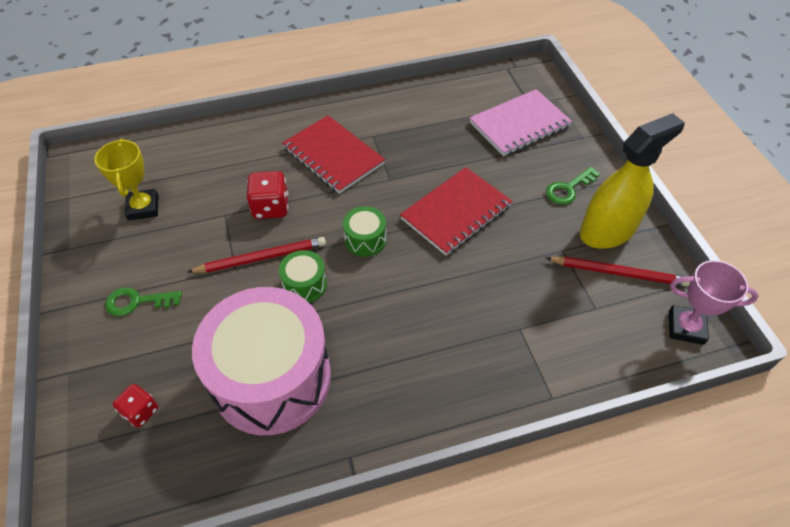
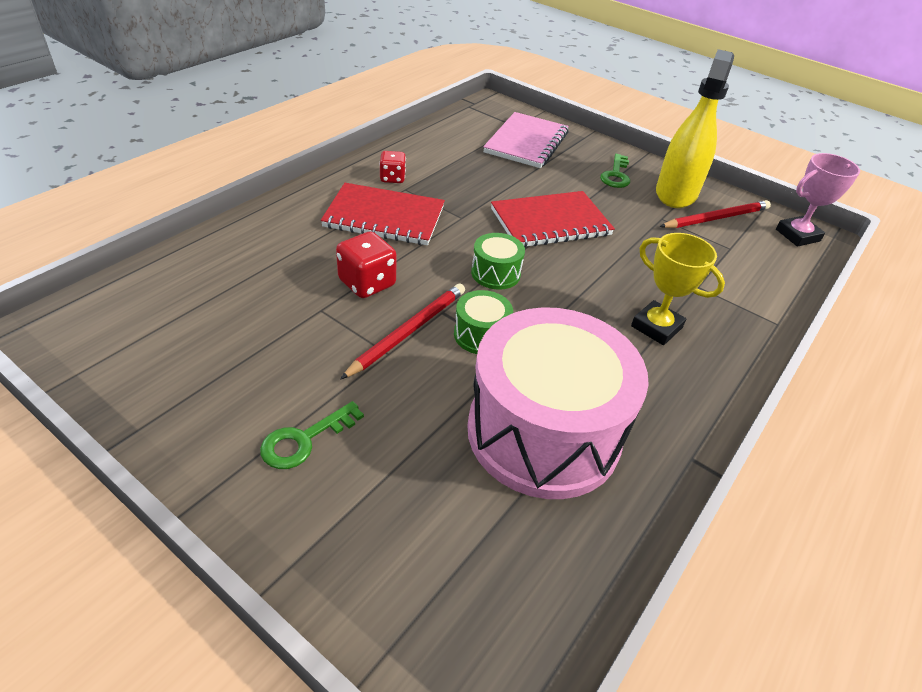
camera: 40 degrees left, 10 degrees down
(140, 411) = (437, 548): red dice -> red dice (392, 178)
(143, 207) = (205, 342): yellow trophy -> yellow trophy (656, 327)
(456, 212) = (550, 222): red notebook -> red notebook turned 60 degrees clockwise

